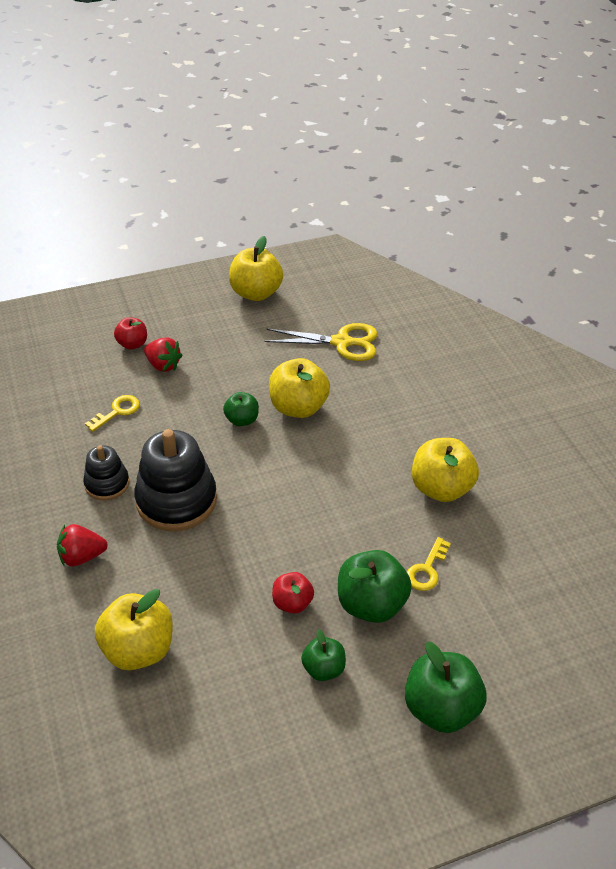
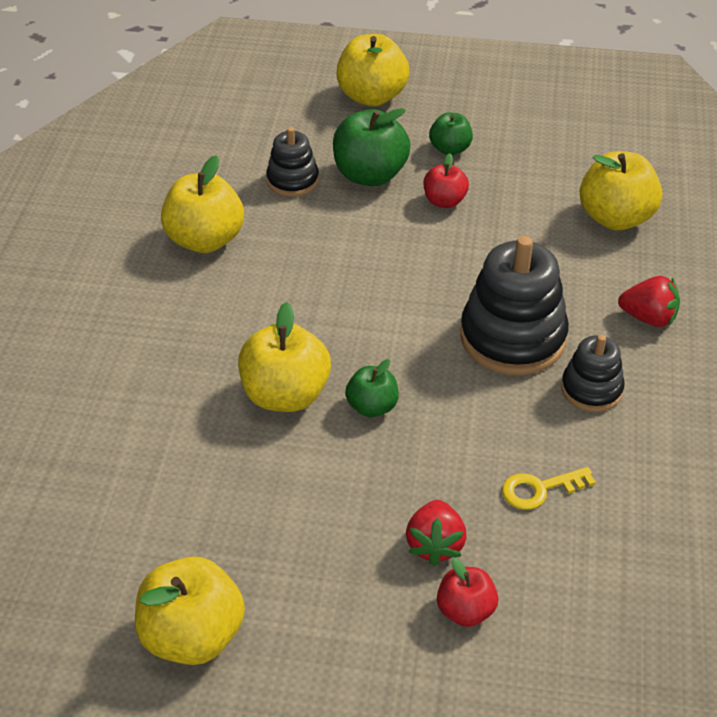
camera: 150 degrees left, 0 degrees up
(163, 365) = (435, 544): red strawberry -> red strawberry turned 150 degrees counterclockwise
(341, 342) = (141, 471): yellow scissors -> none
(427, 569) = (292, 180): yellow key -> black stacking toy
(440, 708) = (372, 96): green apple -> yellow apple

